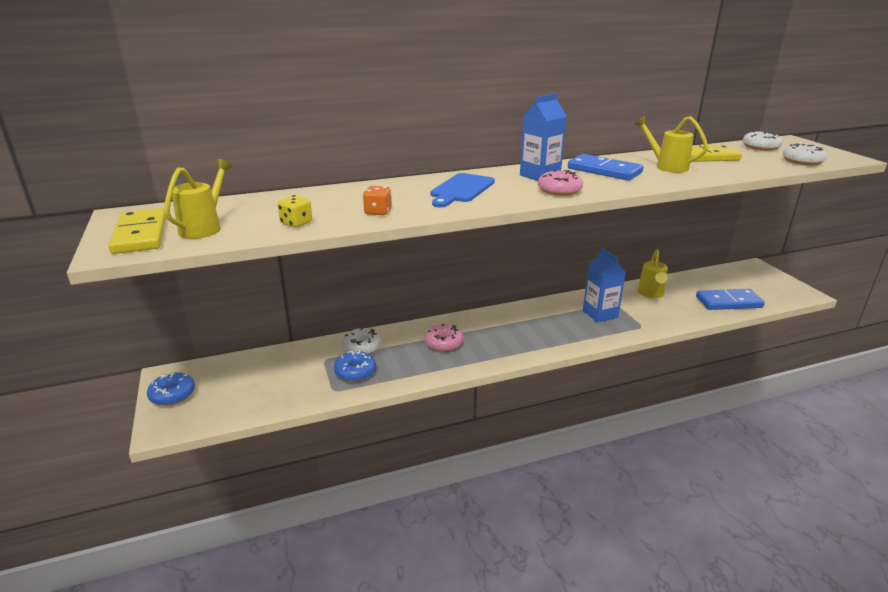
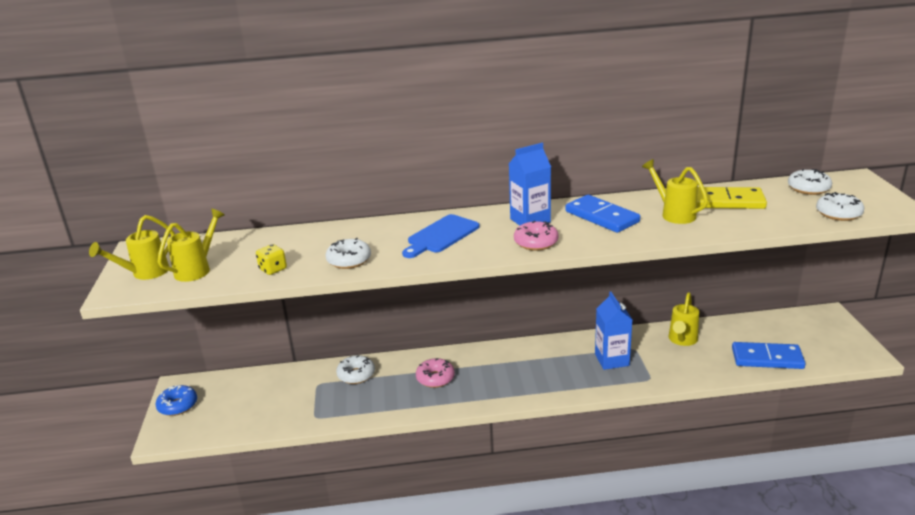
camera: 15 degrees right, 0 degrees up
(140, 234) = (144, 273): yellow domino -> yellow watering can
(355, 372) = (340, 400): blue donut -> none
(378, 212) = (349, 260): orange dice -> white donut

